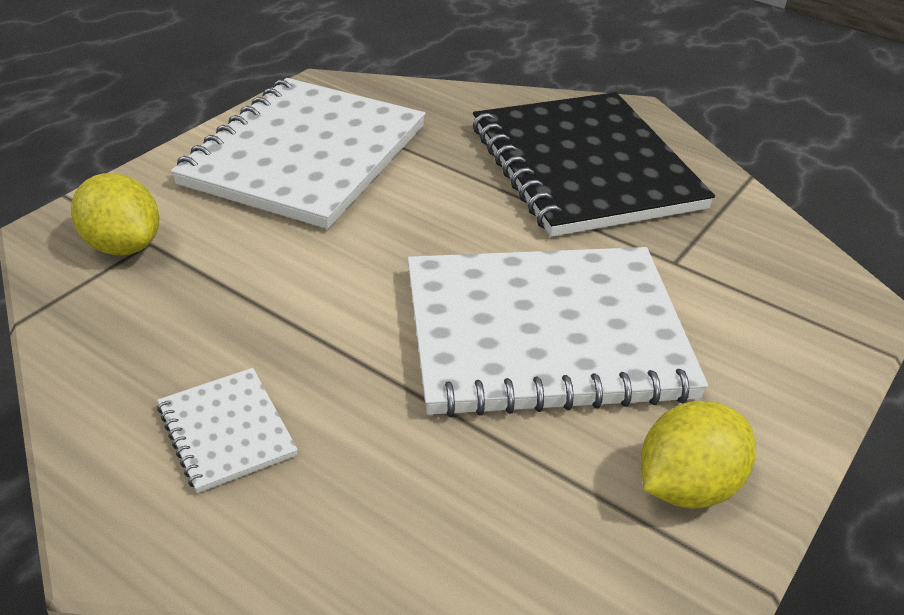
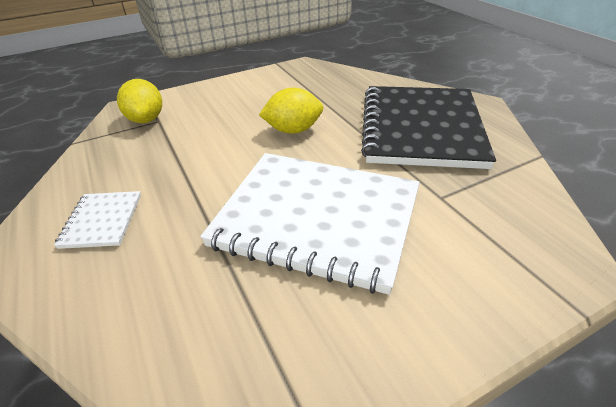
camera: 30 degrees right, 0 degrees up
(305, 155) = (266, 95): white notebook -> none
(687, 486) = (331, 356): yellow lemon -> yellow lemon (293, 130)

